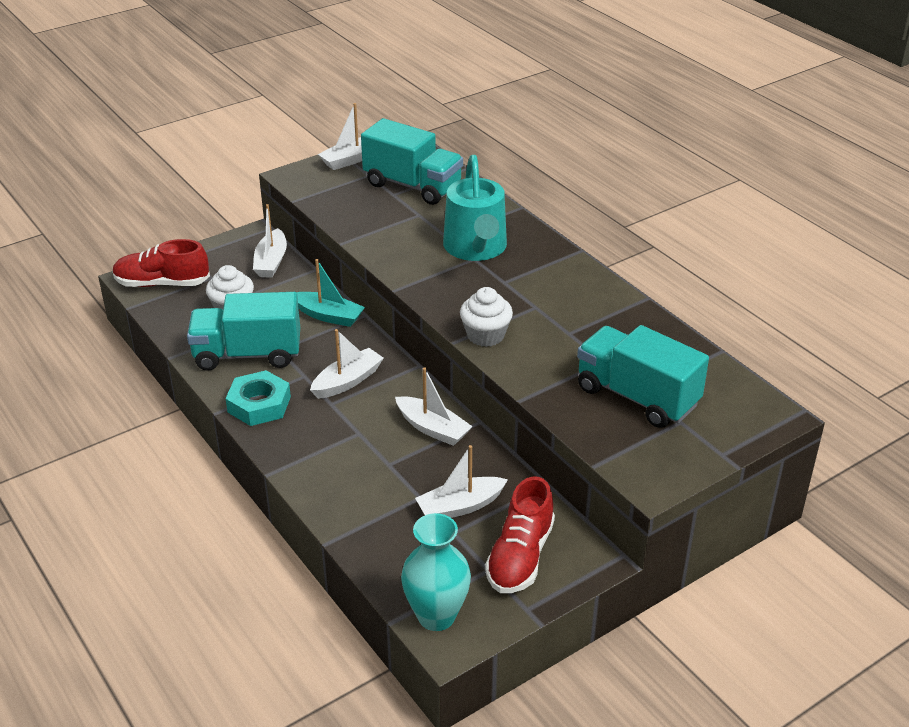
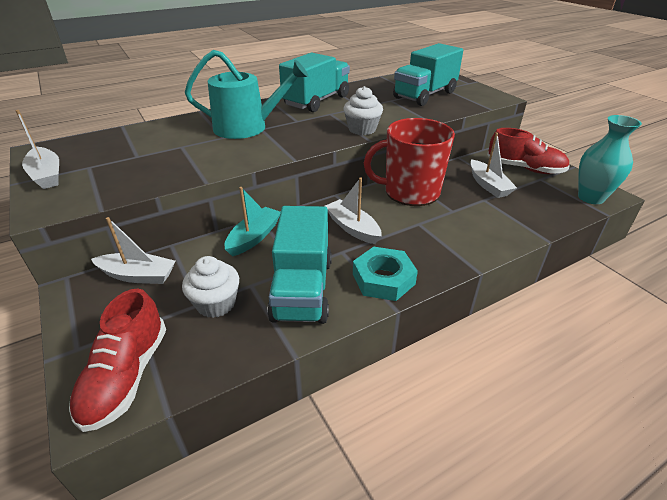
camera: 85 degrees left, 0 degrees up
(412, 186) = (130, 147): turquoise truck -> turquoise truck (316, 101)
(432, 428) = (410, 192): white boat -> red mug

